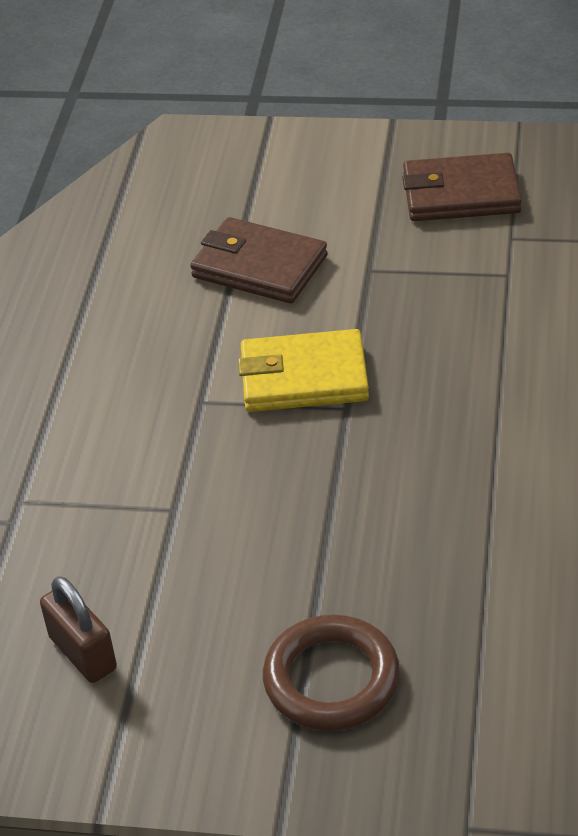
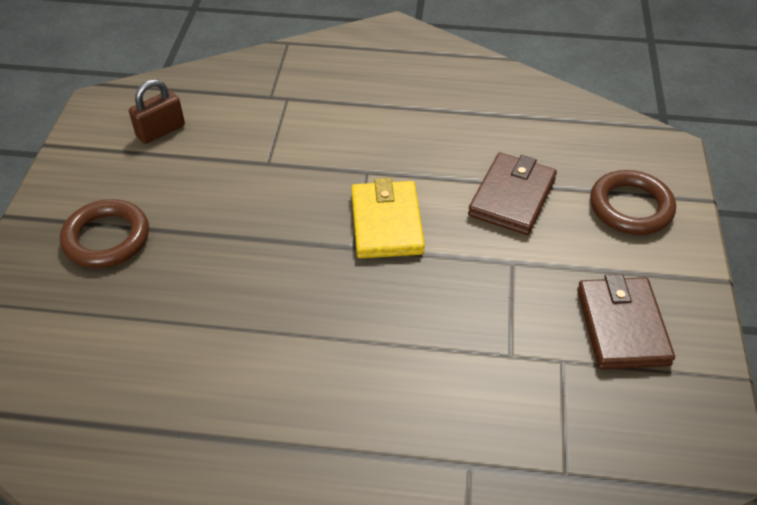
camera: 85 degrees right, 5 degrees up
(280, 174) = (630, 207): none -> brown ring

